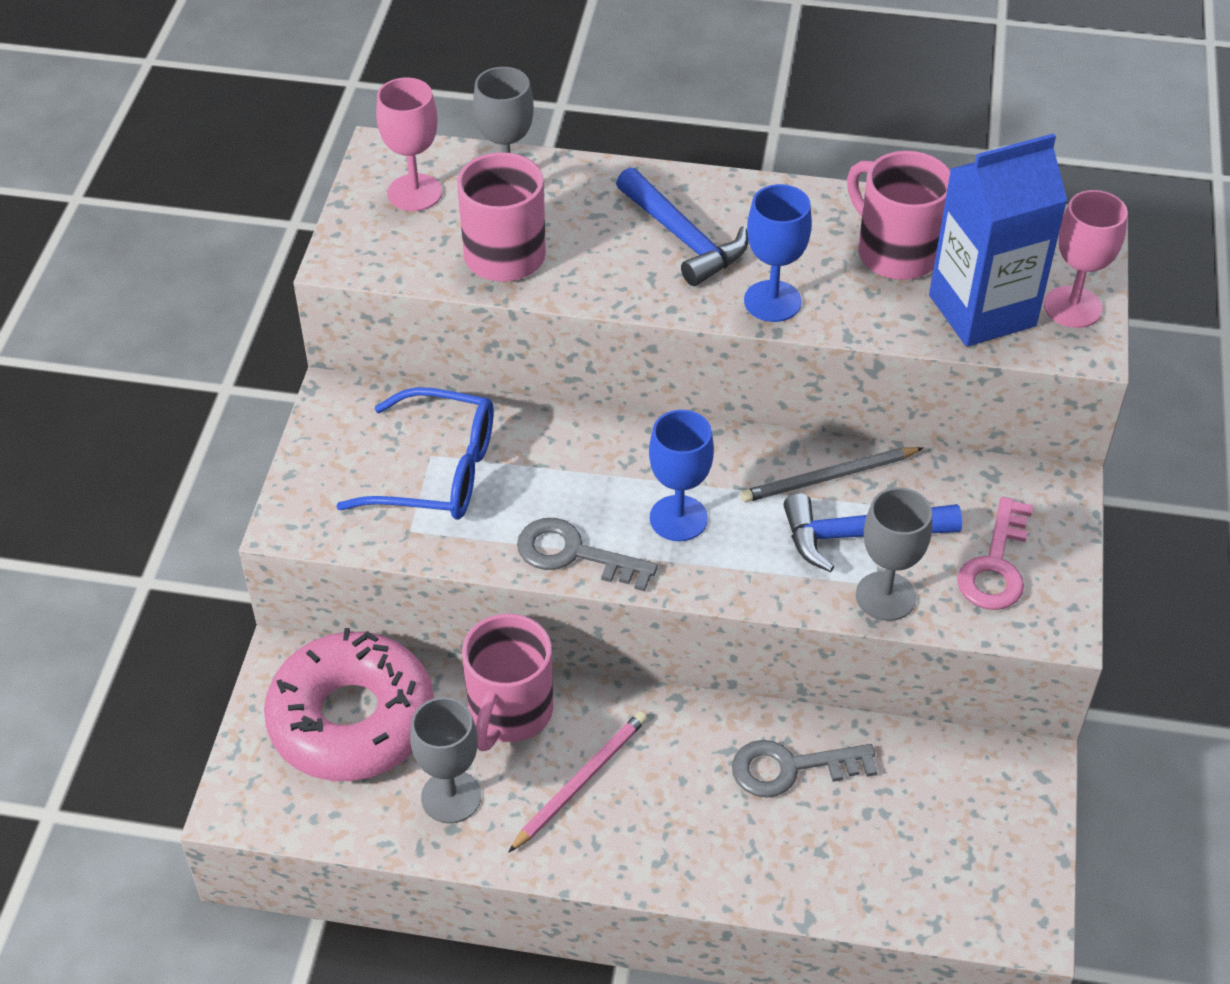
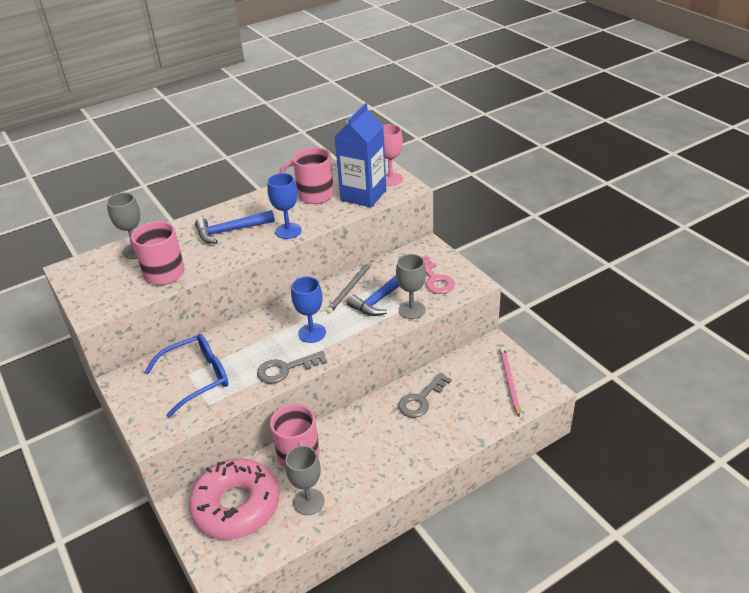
camera: 40 degrees left, 10 degrees down
(415, 193) = (98, 274): pink goblet -> none
(581, 781) = (353, 459): pink pencil -> pink pencil (509, 381)
(683, 238) = (230, 231): blue hammer -> blue hammer turned 150 degrees clockwise

